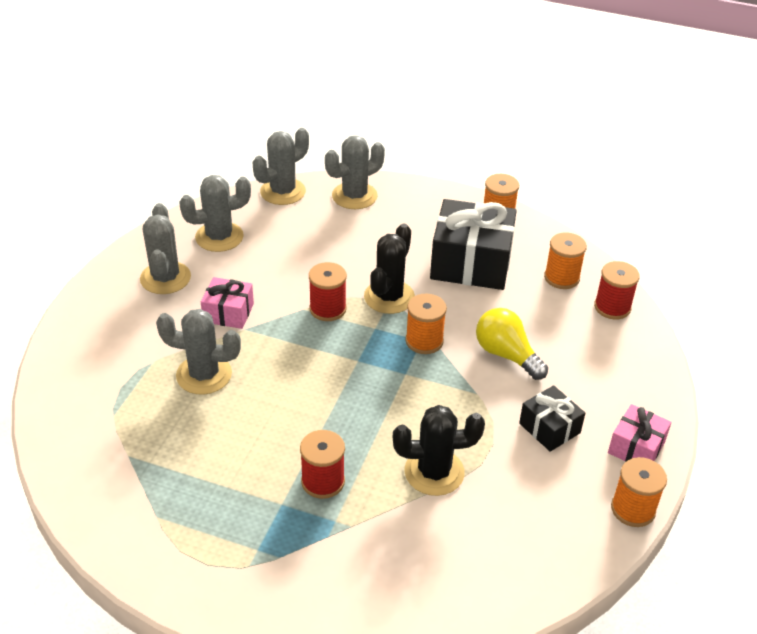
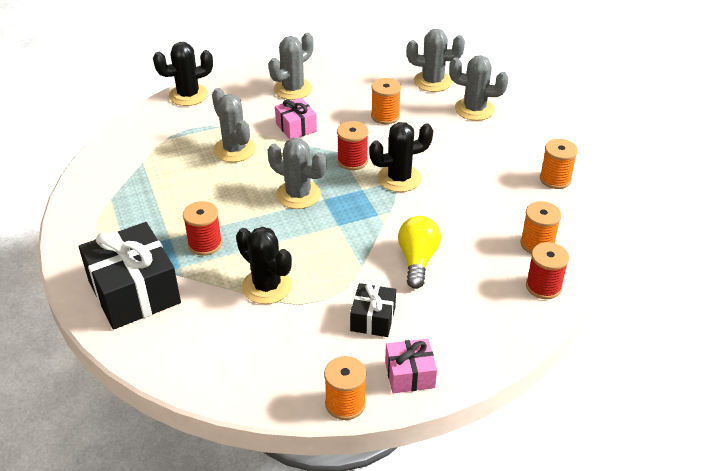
camera: 50 degrees right, 0 degrees up
(62, 354) = (188, 95): none -> black cactus
(219, 237) = (355, 85): grey cactus -> grey cactus (298, 195)
(424, 341) = (379, 216): orange spool -> orange spool (385, 116)
(471, 263) = (486, 194): black gift -> black gift (134, 292)

